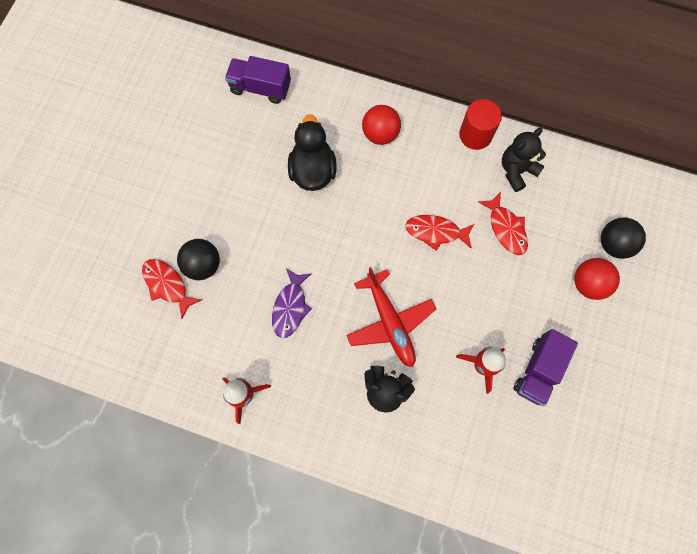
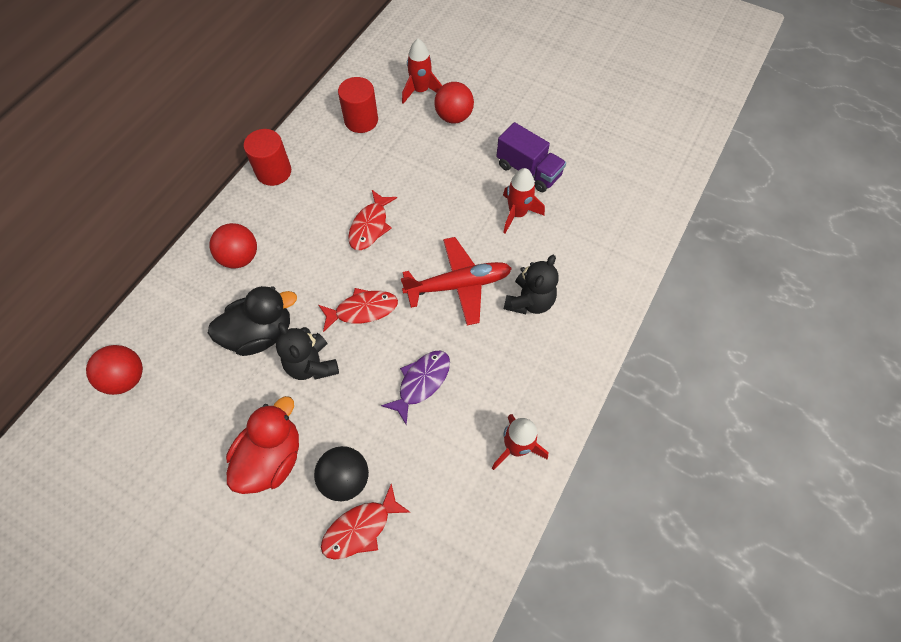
camera: 80 degrees left, 10 degrees down
(212, 208) = (272, 458): none -> red duck
(260, 88) = (126, 378): purple truck -> red ball
(290, 307) = (421, 382): purple fish -> purple fish turned 75 degrees counterclockwise
(313, 170) = (260, 334): black duck -> black duck turned 150 degrees clockwise
(506, 228) = (383, 167): red fish -> red fish (362, 310)
(516, 171) = (325, 146): black teddy bear -> black teddy bear (312, 365)
(557, 196) = (361, 120): none -> red cylinder
(614, 244) = (420, 91): black ball -> red rocket

